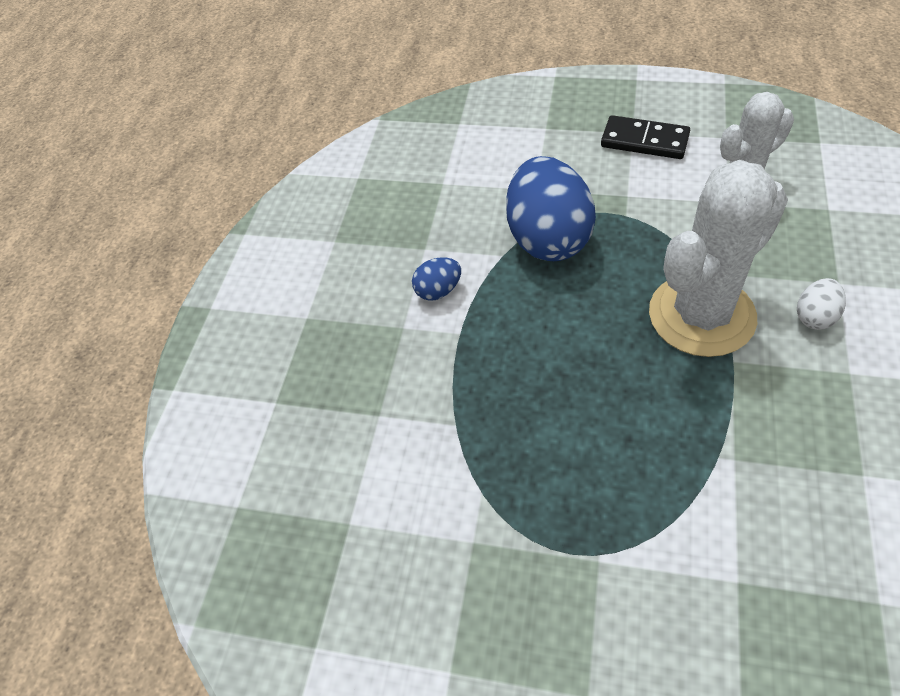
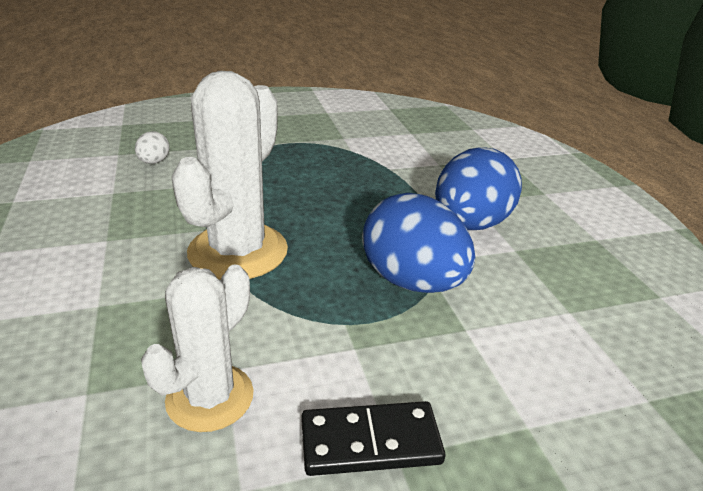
camera: 145 degrees right, 20 degrees down
(438, 291) = (470, 224): blue egg -> blue egg, size x2.22
(815, 316) = (130, 271): white egg -> white egg (154, 162)

